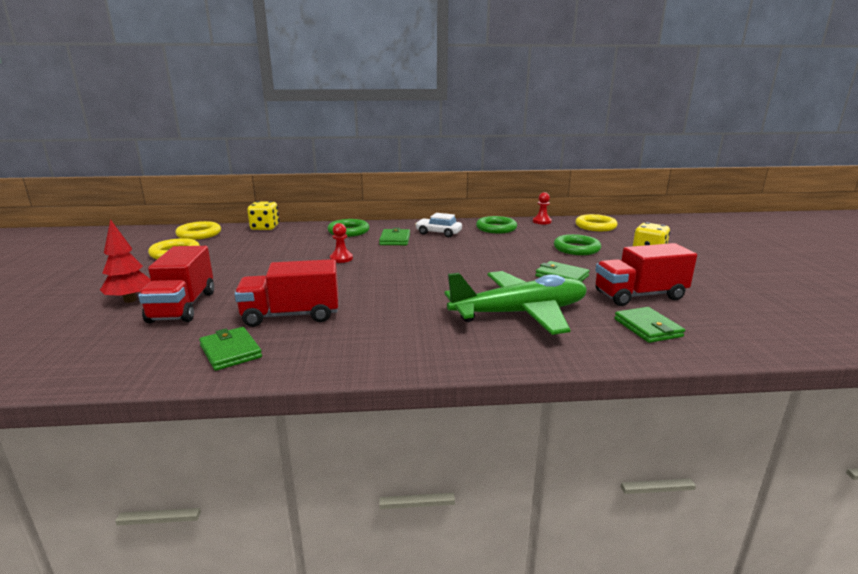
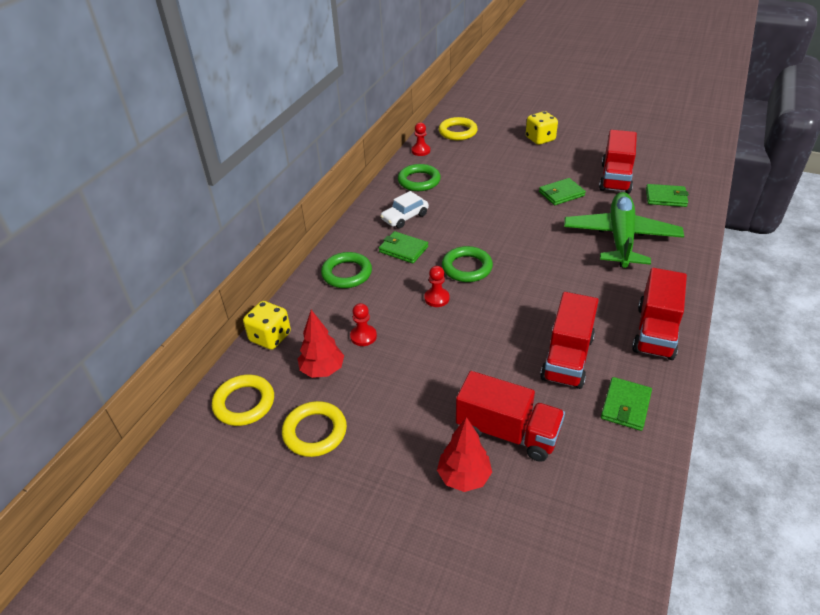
camera: 60 degrees left, 20 degrees up
(231, 351) = (625, 405): green wallet -> green wallet turned 60 degrees counterclockwise
(237, 244) = (322, 370): none -> red tree
(279, 247) = (363, 336): none -> red pawn
(362, 353) = (655, 332): none -> red truck
(576, 249) = (506, 163): green ring -> green ring (467, 267)

